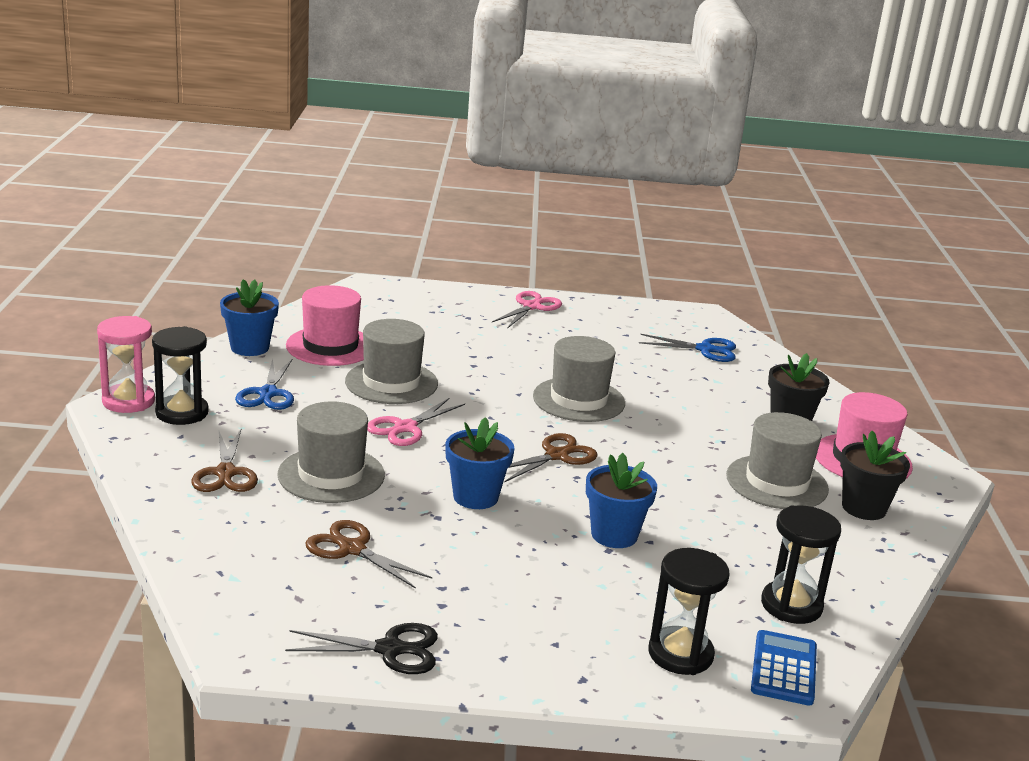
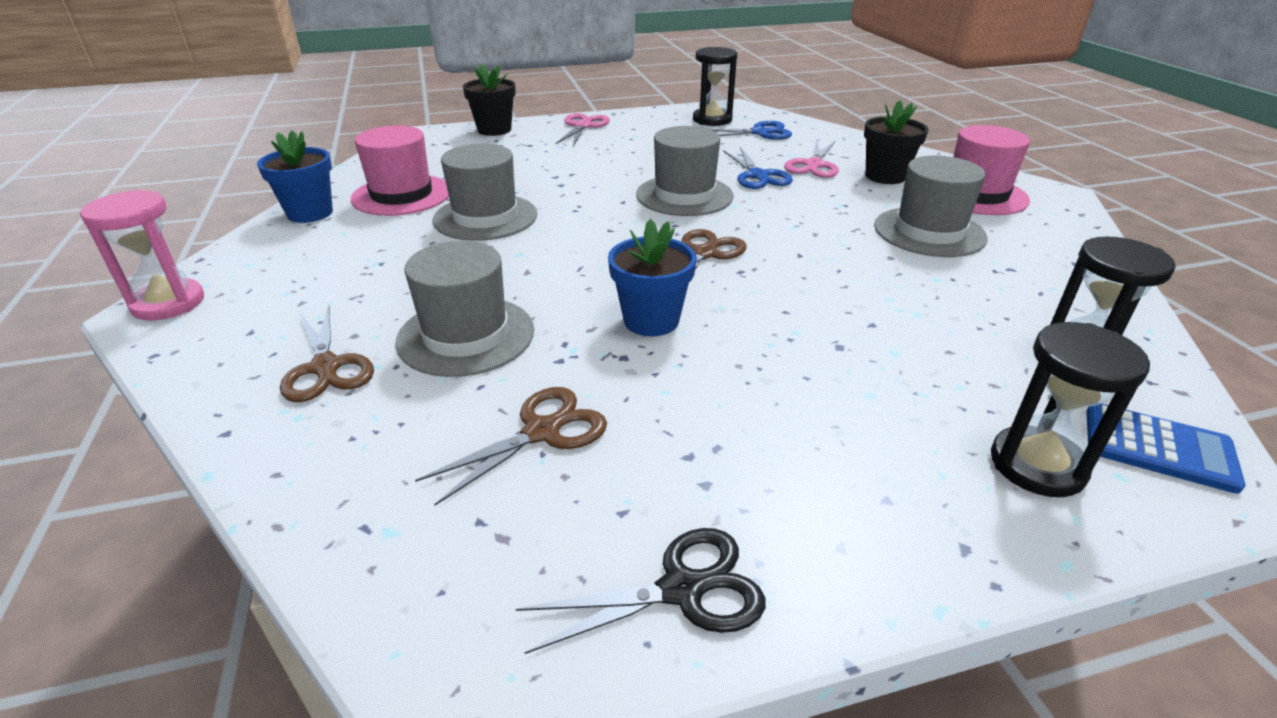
camera: 15 degrees left, 10 degrees up
(182, 413) = (245, 302): black hourglass -> black hourglass (712, 120)
(268, 393) = (349, 257): blue scissors -> blue scissors (758, 176)
(352, 549) = (541, 432): brown scissors -> brown scissors turned 120 degrees clockwise
(405, 428) = (526, 260): pink scissors -> pink scissors (813, 165)
(614, 535) = (831, 327): blue flower pot -> none
(783, 669) = (1158, 447): blue calculator -> blue calculator turned 120 degrees clockwise
(864, 508) = (1026, 238): black flower pot -> black flower pot (494, 130)

